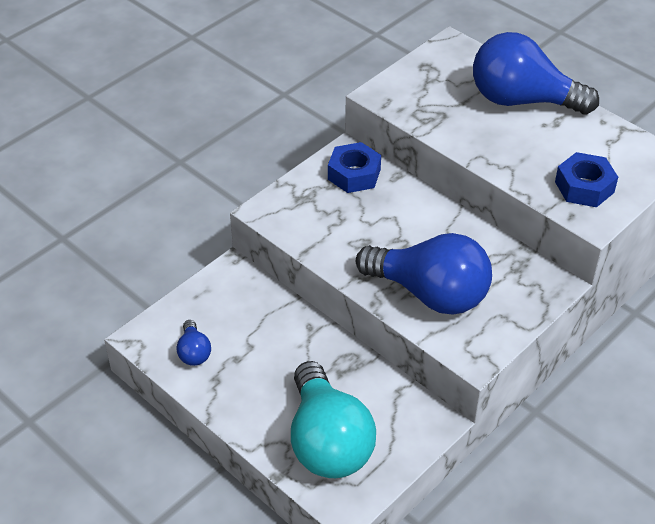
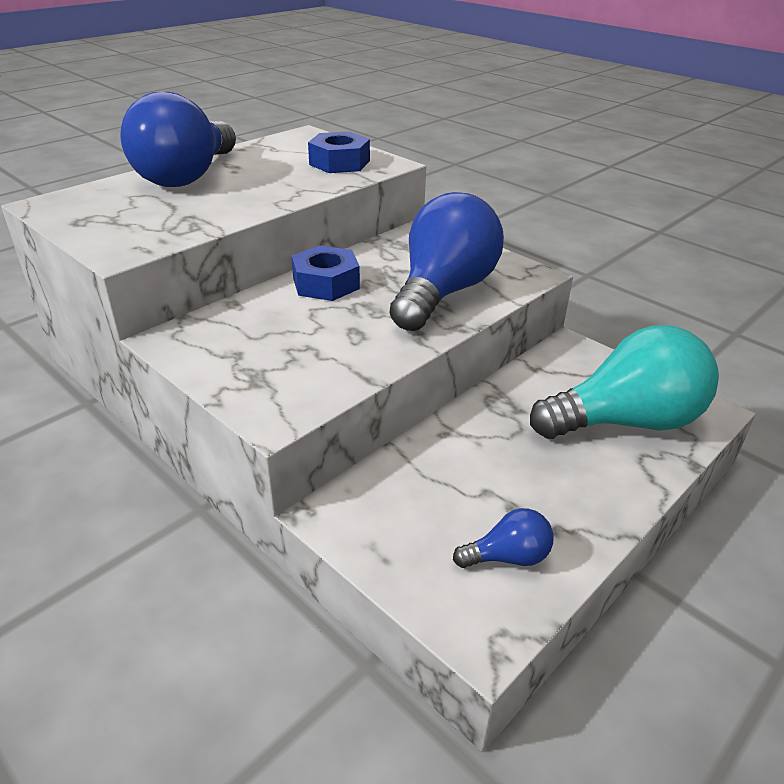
camera: 90 degrees left, 10 degrees down
(354, 174) = (219, 334): blue nut -> blue nut (326, 283)

